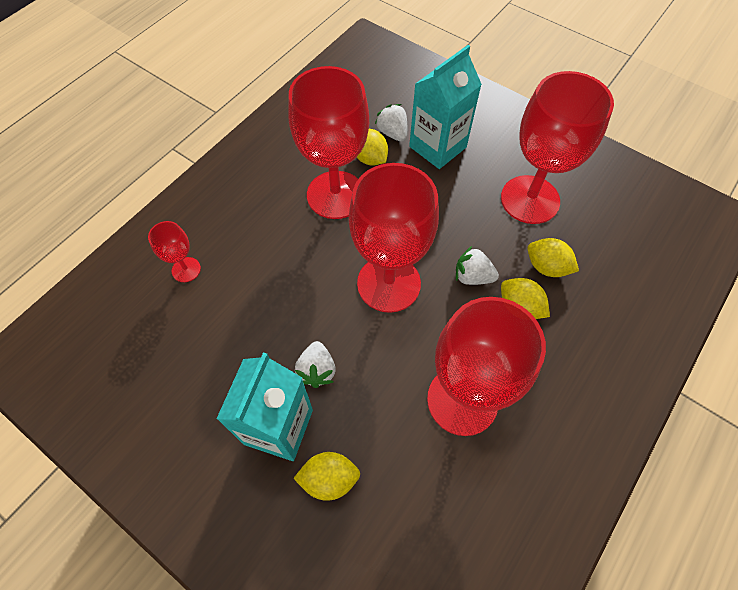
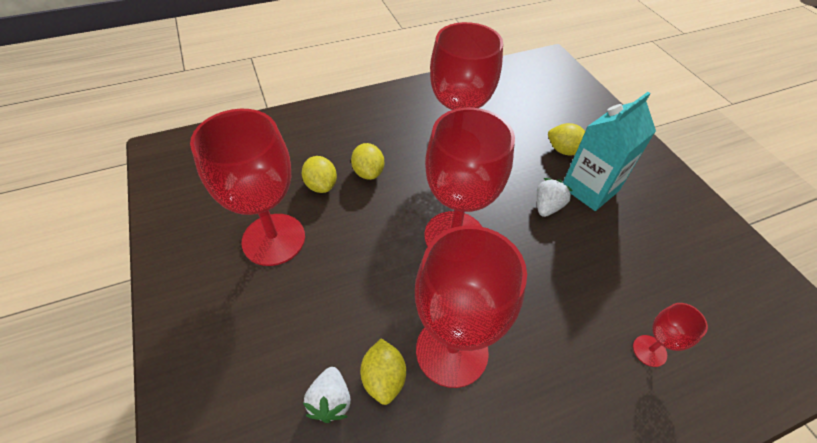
camera: 150 degrees left, 10 degrees down
(437, 147) = (298, 347): turquoise carton -> none
(472, 276) = (383, 207): white strawberry -> none

